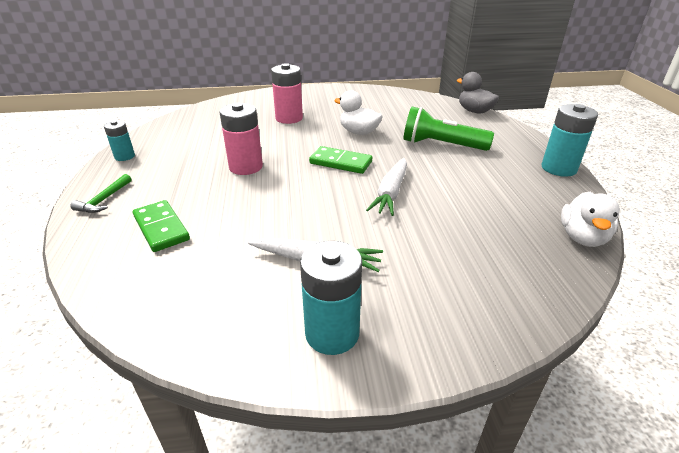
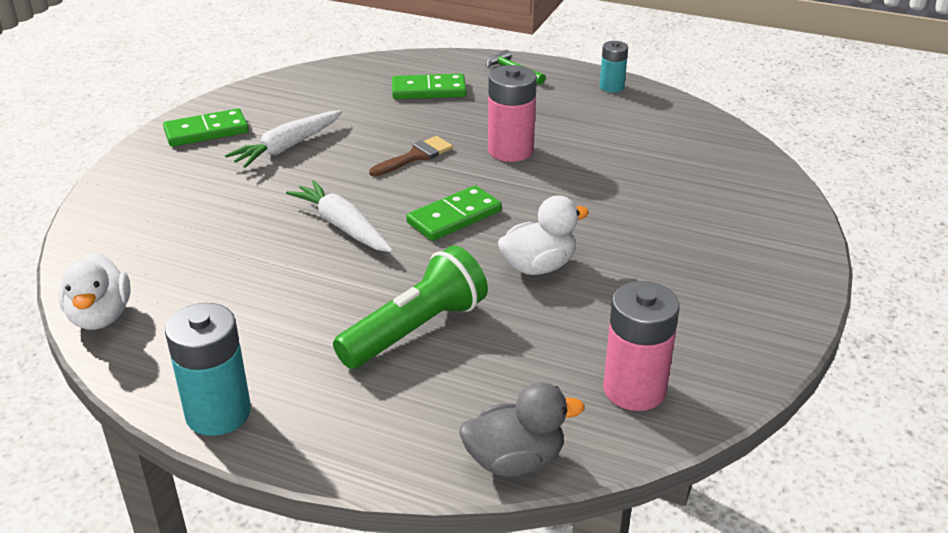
camera: 120 degrees right, 0 degrees up
(282, 197) = (415, 156): none -> brown brush
(289, 118) = (651, 219): pink battery -> pink battery (634, 389)
(332, 333) = (206, 131): turquoise battery -> green domino
(582, 237) = (100, 316): white duck -> white duck turned 150 degrees counterclockwise

